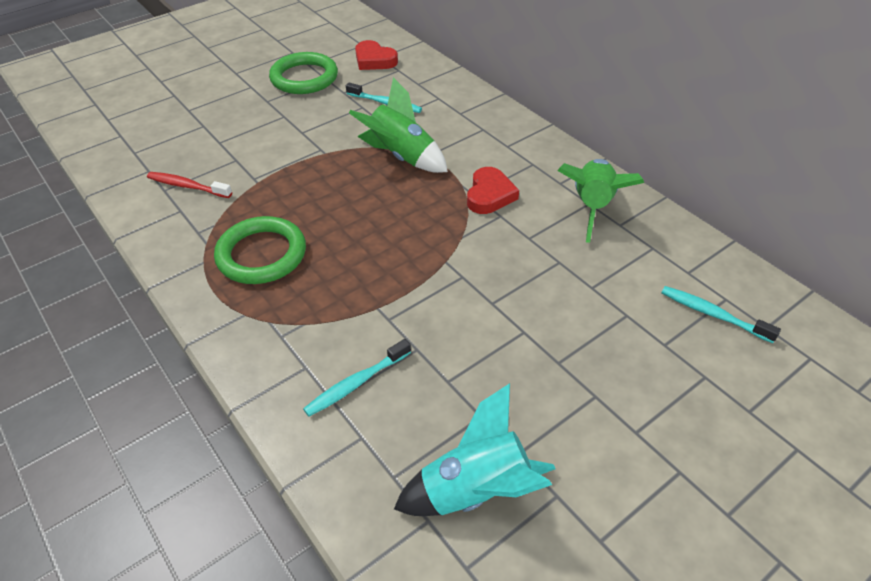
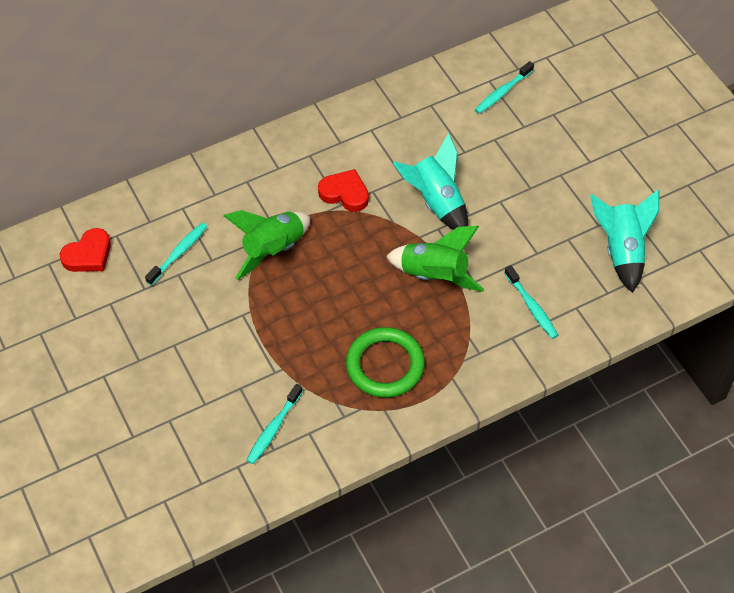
camera: 80 degrees left, 10 degrees up
(187, 186) = (273, 428): red toothbrush -> turquoise toothbrush
(304, 78) = (103, 323): green ring -> none
(501, 270) = (436, 202): none -> turquoise rocket
(592, 207) = (377, 129): green rocket -> green rocket (434, 275)

